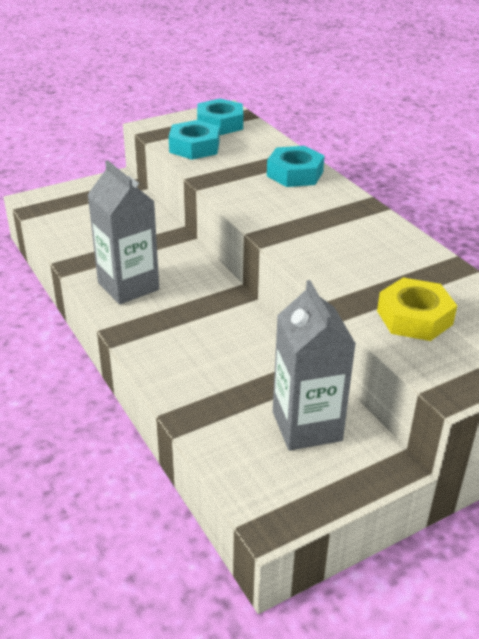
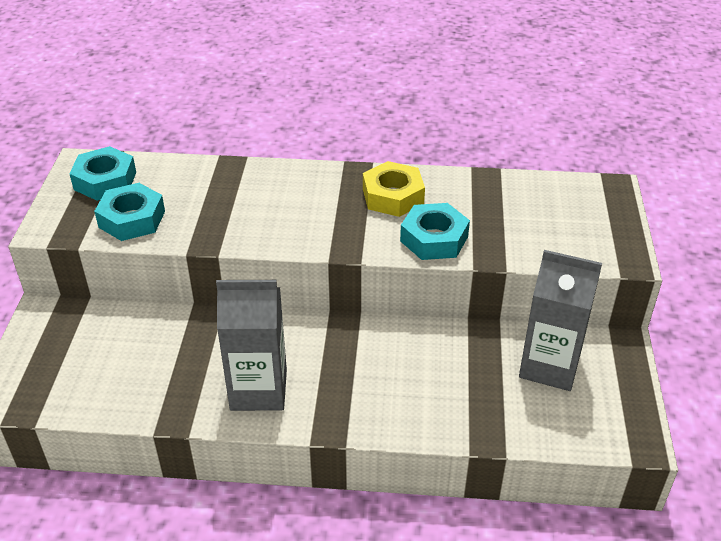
camera: 55 degrees left, 5 degrees up
(295, 174) = (259, 183): turquoise nut -> turquoise nut (434, 239)
(414, 317) = (533, 231): yellow nut -> yellow nut (393, 196)

